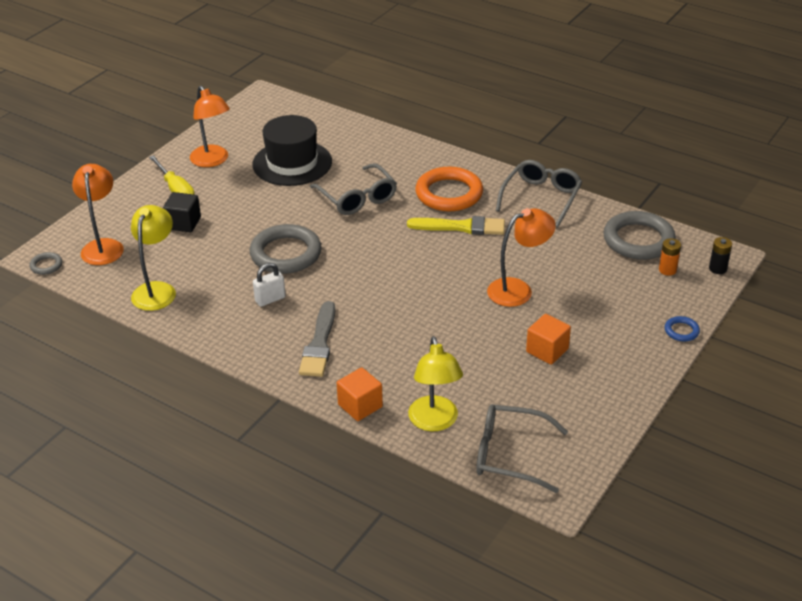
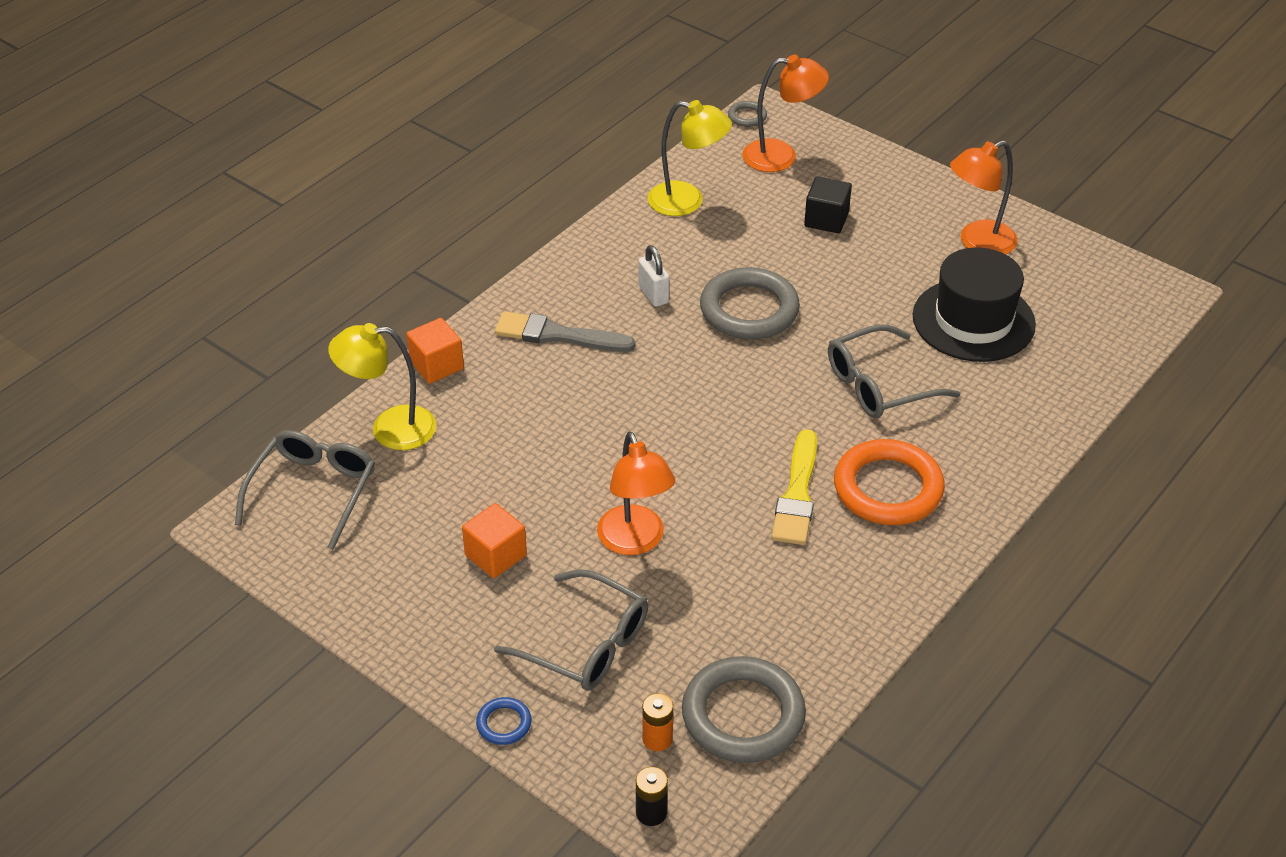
camera: 95 degrees right, 5 degrees up
(176, 190) = (904, 211): yellow screwdriver -> none
(541, 198) = (872, 602): grey glasses -> grey glasses (585, 644)

